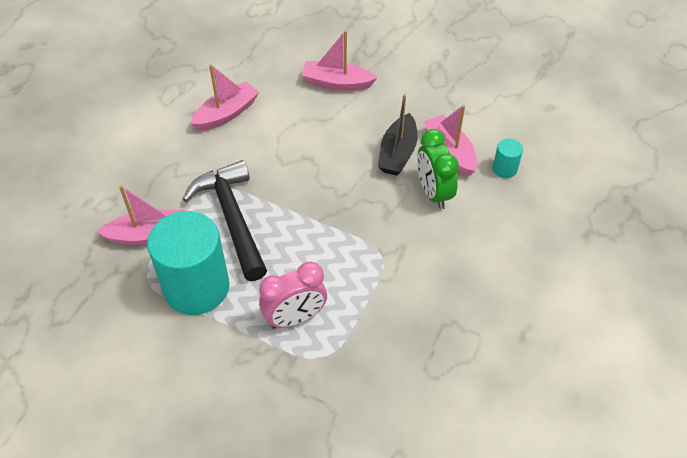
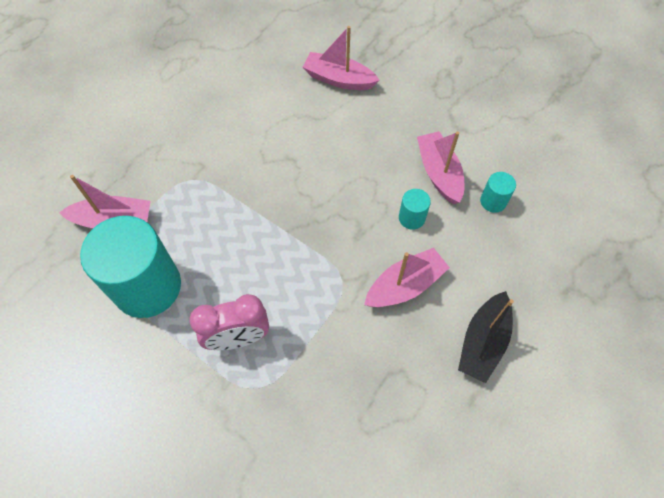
camera: 10 degrees right, 10 degrees up
(226, 114) = (221, 98): pink boat -> pink boat (405, 285)
(232, 218) = (200, 215): black hammer -> none
(397, 153) = (384, 167): black boat -> black boat (483, 342)
(433, 193) = (411, 218): green clock -> turquoise cylinder

